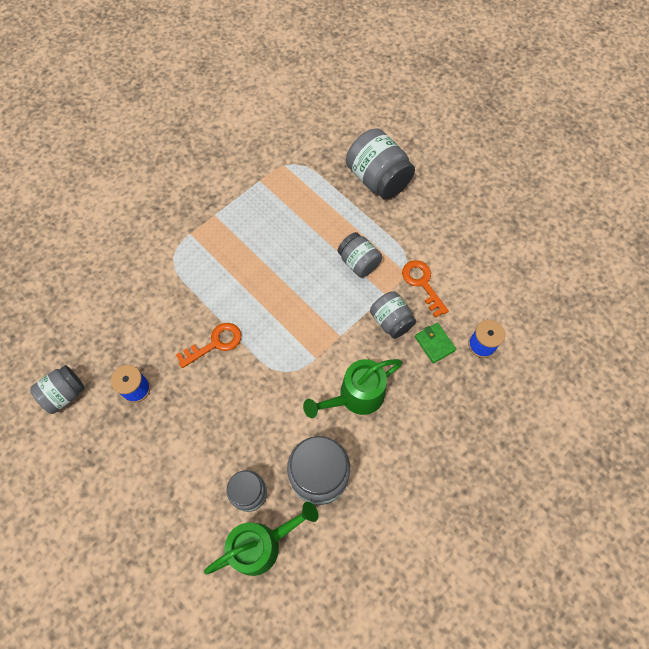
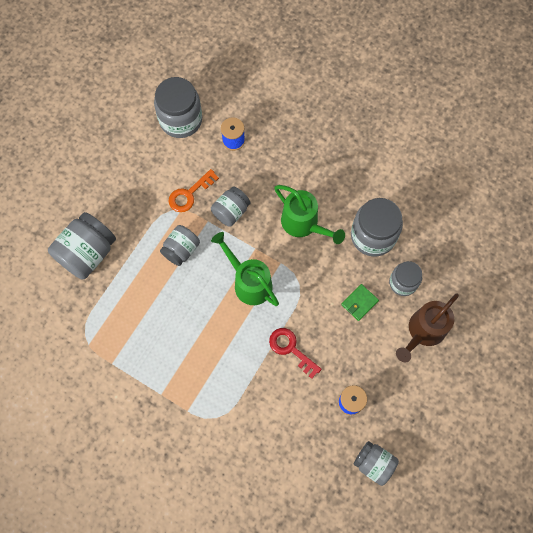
camera: 105 degrees left, 5 degrees up
(181, 497) = (423, 332): none -> brown watering can
(215, 343) = (291, 349): orange key -> red key
(262, 544) = (435, 262): green watering can -> green watering can (248, 281)
(434, 343) = (242, 175): green wallet -> green wallet (359, 303)
(519, 294) = (181, 120): none -> grey jar

